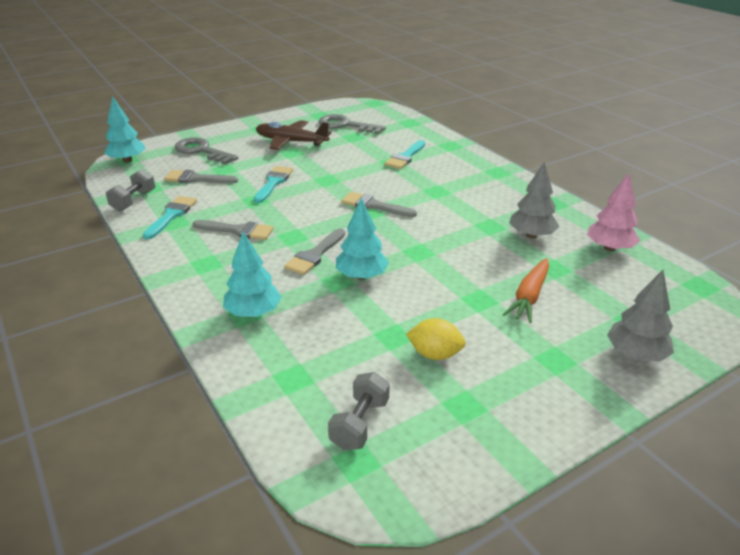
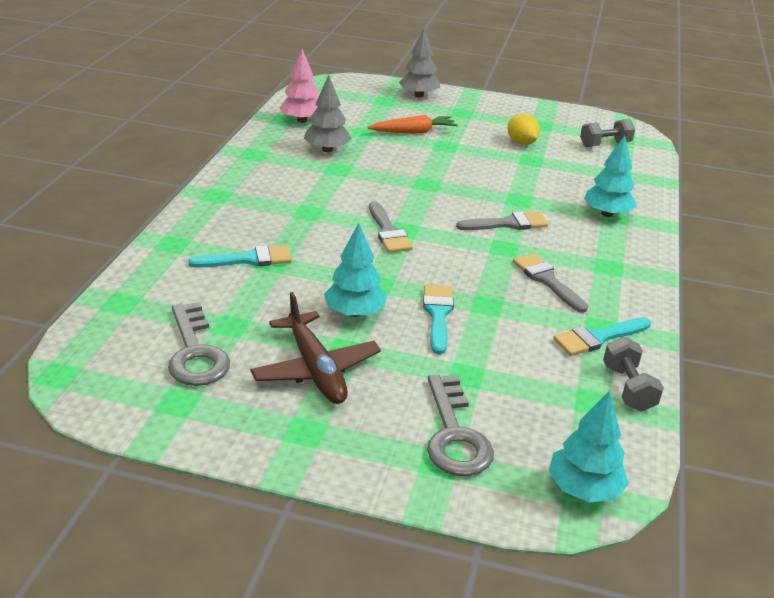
camera: 135 degrees left, 0 degrees up
(133, 201) = (628, 388): grey dumbbell -> grey dumbbell turned 75 degrees counterclockwise
(196, 179) = (518, 378): grey brush -> none
(273, 183) = (438, 314): turquoise brush -> turquoise brush turned 120 degrees clockwise
(361, 276) = (496, 193): turquoise tree -> turquoise tree (355, 312)

